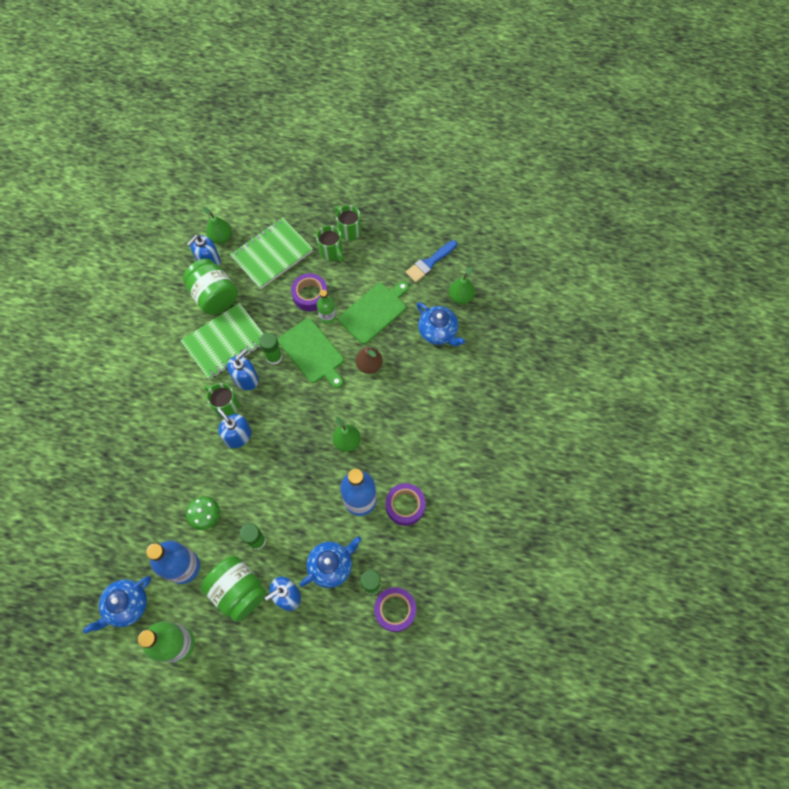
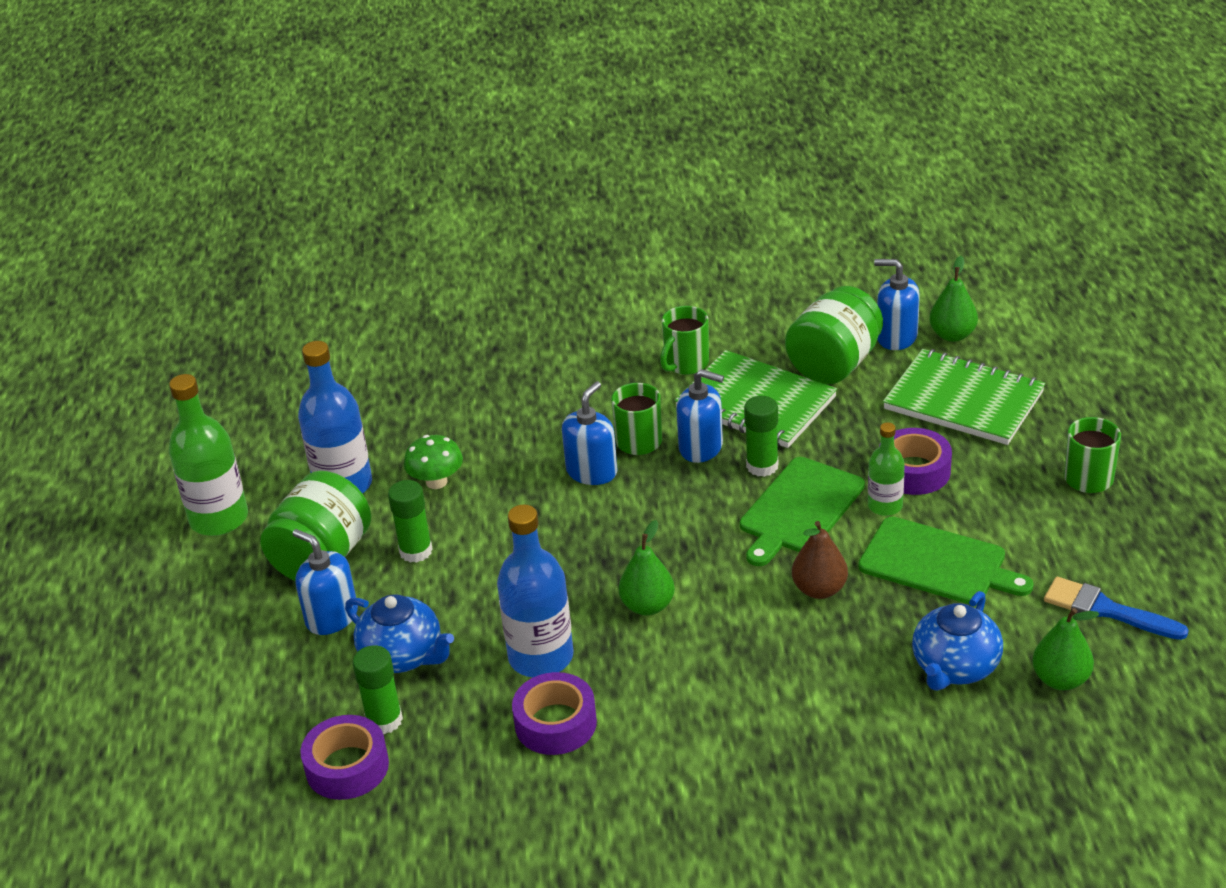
camera: 75 degrees right, 30 degrees down
(127, 605) = (264, 448): blue teapot -> none
(331, 252) = (1024, 470): green mug -> green mug (685, 364)

